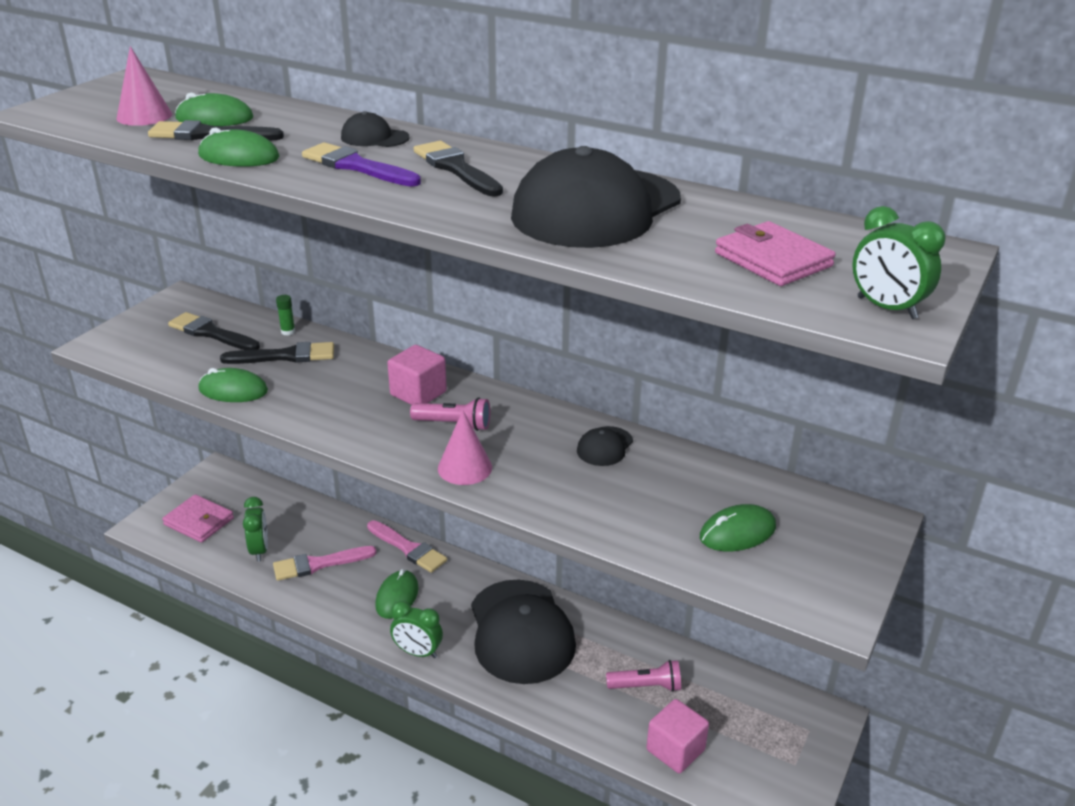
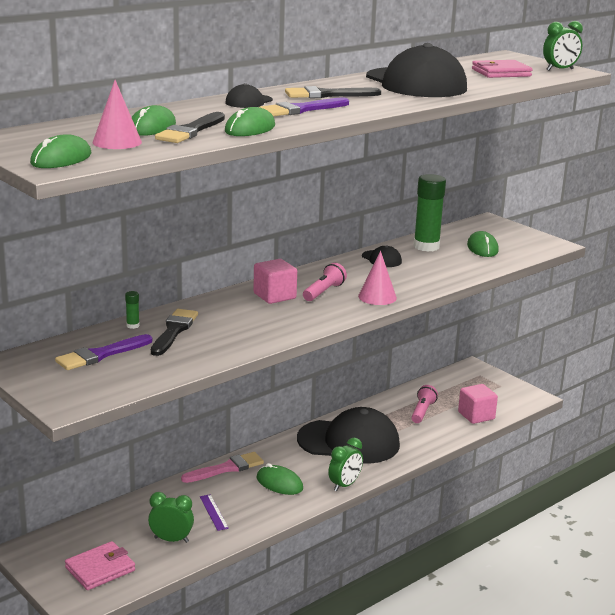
camera: 70 degrees left, 10 degrees down
(211, 333) = (101, 355): black brush -> purple brush
(233, 390) = (210, 355): green mouse -> green mouse (61, 159)
(319, 564) = (213, 512): pink brush -> purple ruler
(691, 476) = (426, 246): none -> green glue stick

